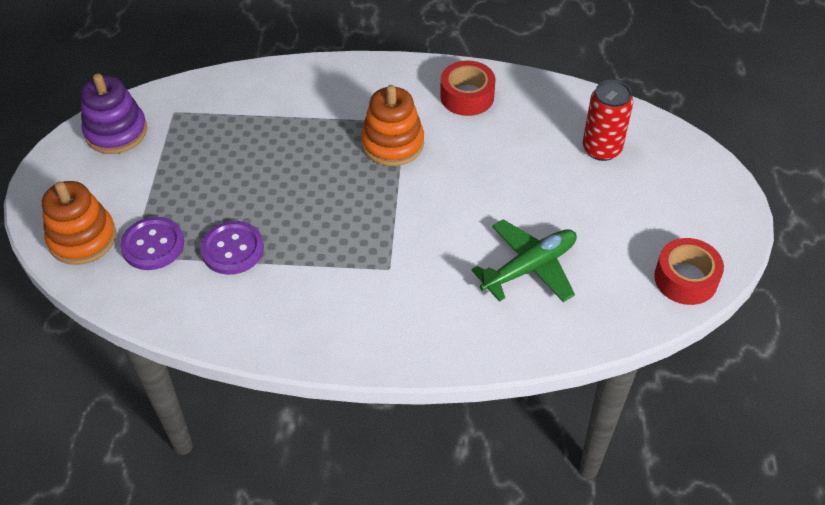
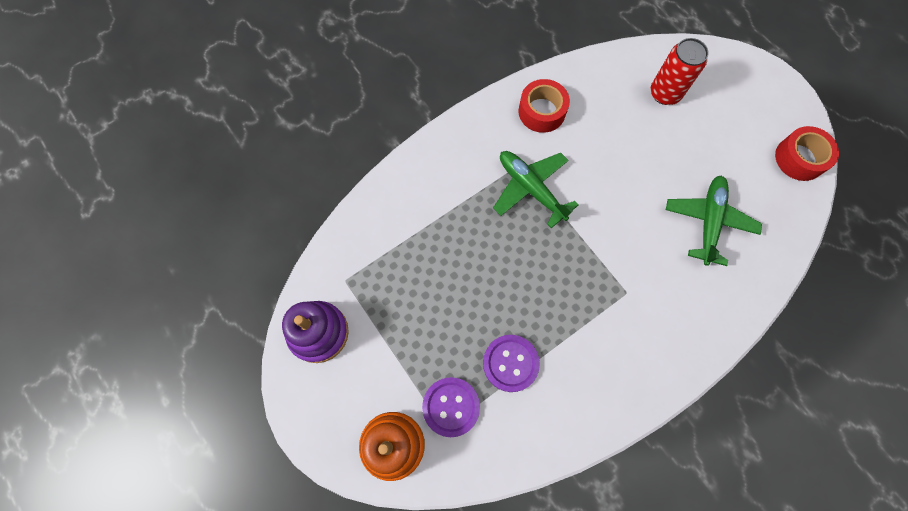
camera: 40 degrees left, 20 degrees up
(392, 143) = (531, 188): orange stacking toy -> green plane

